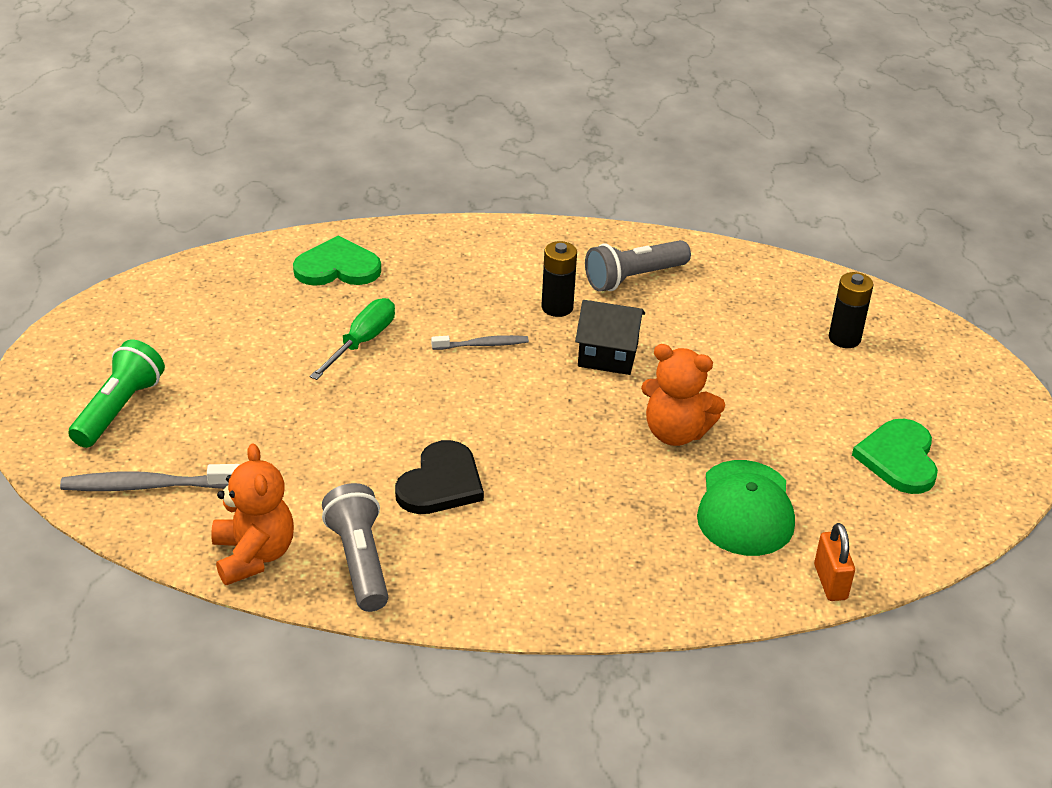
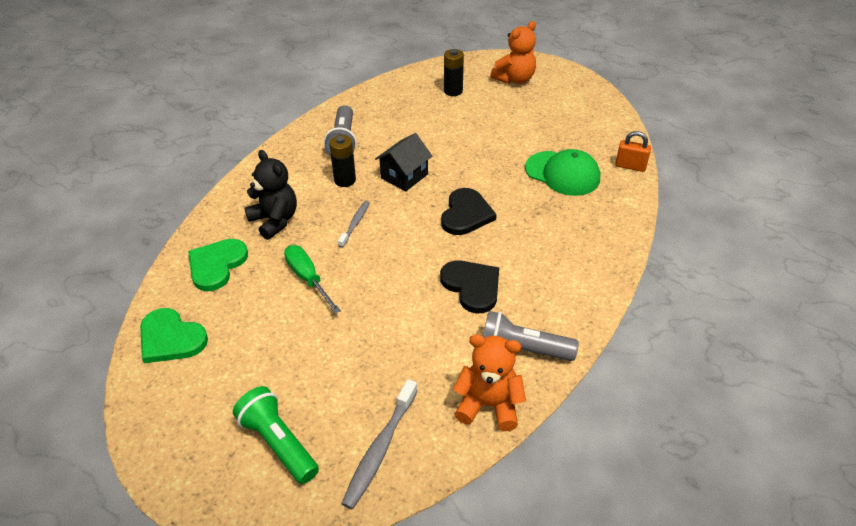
camera: 60 degrees left, 5 degrees up
(440, 280) = (275, 220): none -> black teddy bear
(575, 436) = (466, 214): none -> black heart
(675, 432) = (488, 175): orange teddy bear -> orange teddy bear (515, 79)
(899, 459) = (554, 110): green heart -> green heart (171, 338)

